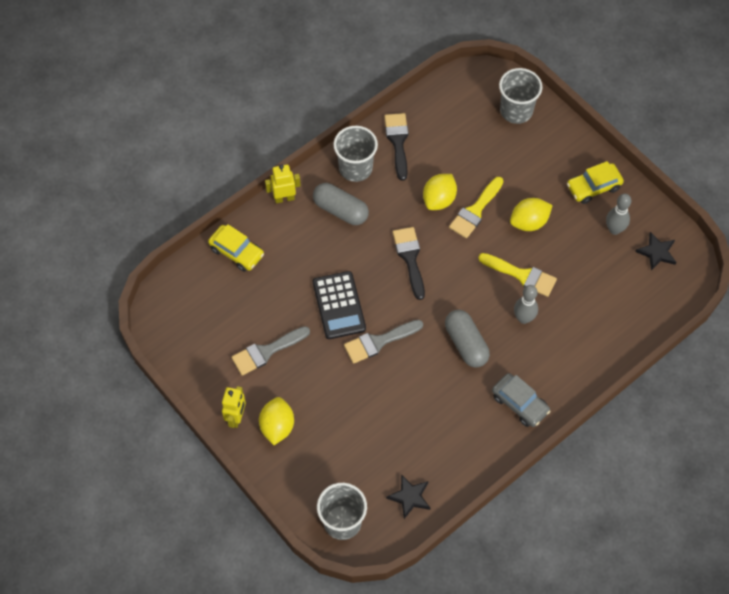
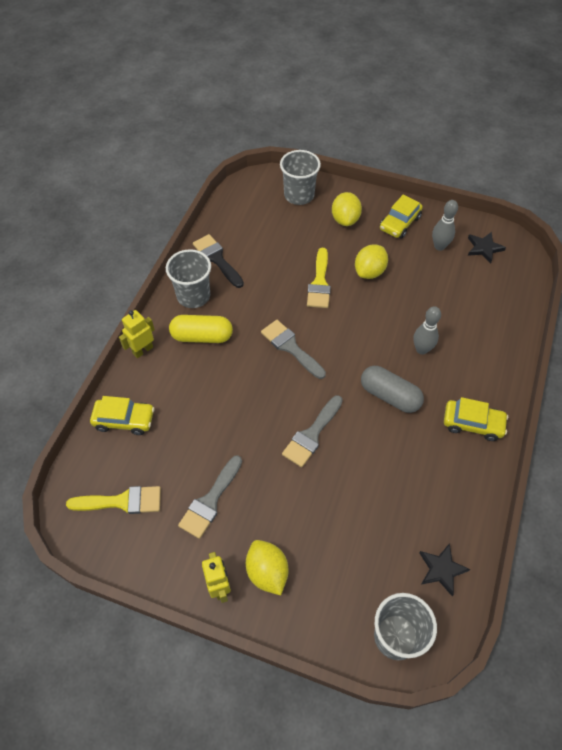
camera: 30 degrees left, 5 degrees down
(339, 305) = (253, 420): black calculator -> none
(340, 210) = (202, 336): grey capsule -> yellow capsule
(410, 258) = (290, 347): black brush -> grey brush
(439, 200) = (283, 288): yellow lemon -> yellow lemon (345, 219)
(520, 403) = (472, 423): grey car -> yellow car
(522, 275) = (394, 315): yellow brush -> yellow brush (122, 501)

